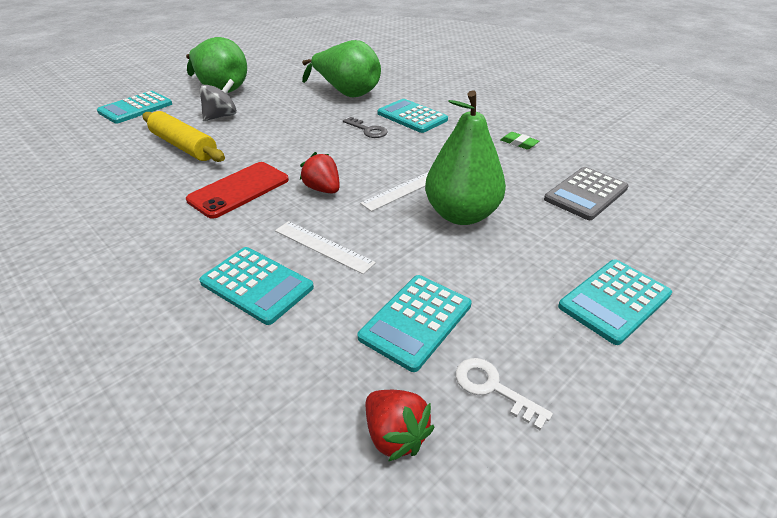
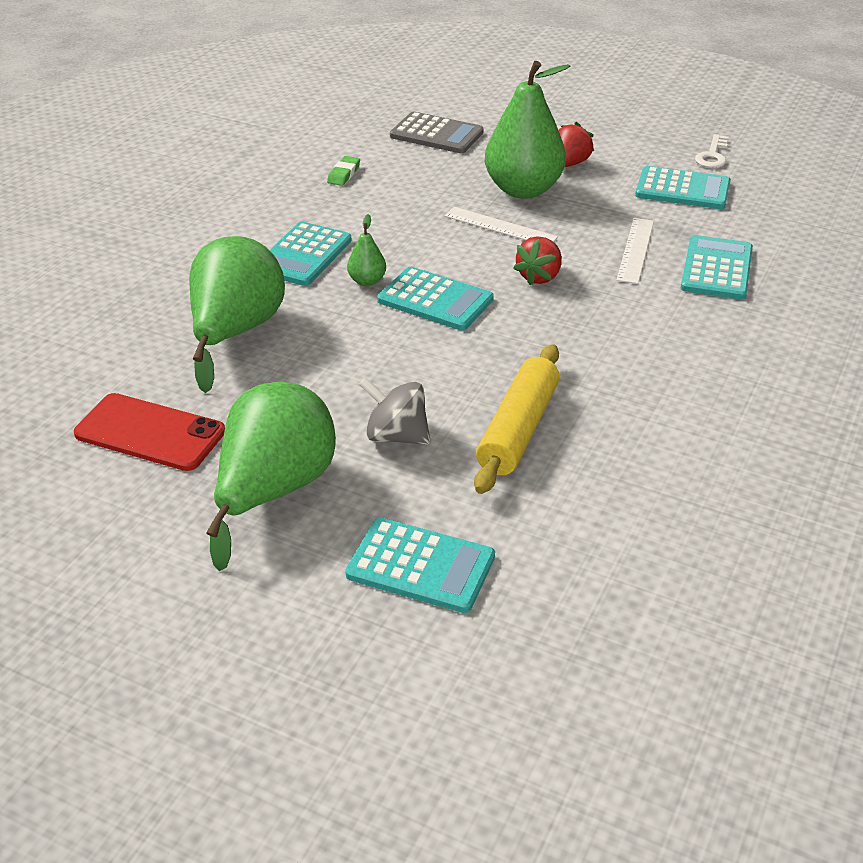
camera: 110 degrees left, 0 degrees up
(239, 190) = (586, 334): red phone -> red phone (150, 433)
(368, 130) = (367, 281): grey key -> green pear
(395, 435) = (780, 181): red strawberry -> red strawberry (569, 164)
(614, 301) = (587, 121): turquoise calculator -> turquoise calculator (435, 300)

